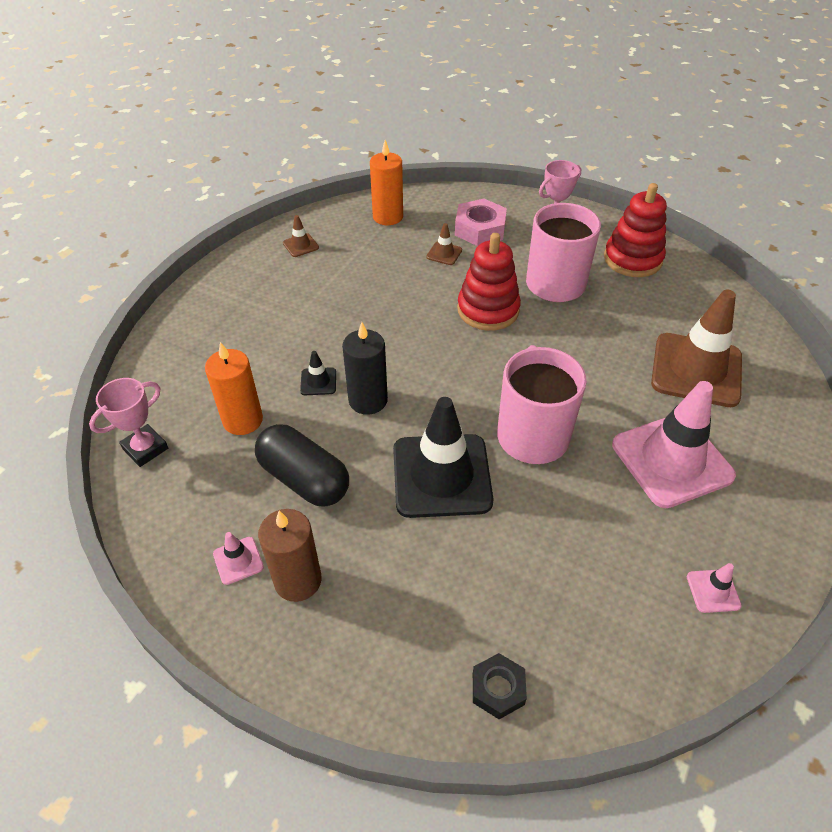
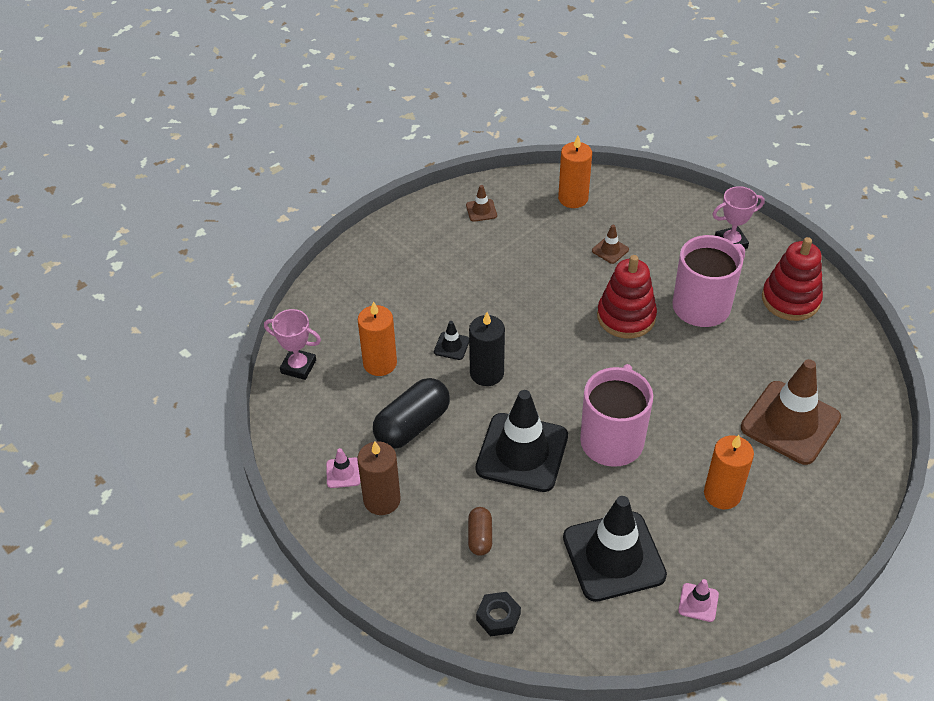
camera: 20 degrees right, 0 degrees up
(145, 448) = (298, 367): pink trophy -> pink trophy turned 45 degrees clockwise
(304, 479) = (412, 425): black capsule -> black capsule turned 75 degrees clockwise
(434, 590) = (480, 537): none -> brown capsule
(480, 229) = (656, 232): pink nut -> none
(596, 565) = (614, 556): none -> black traffic cone
(672, 460) = (722, 494): pink traffic cone -> orange candle

